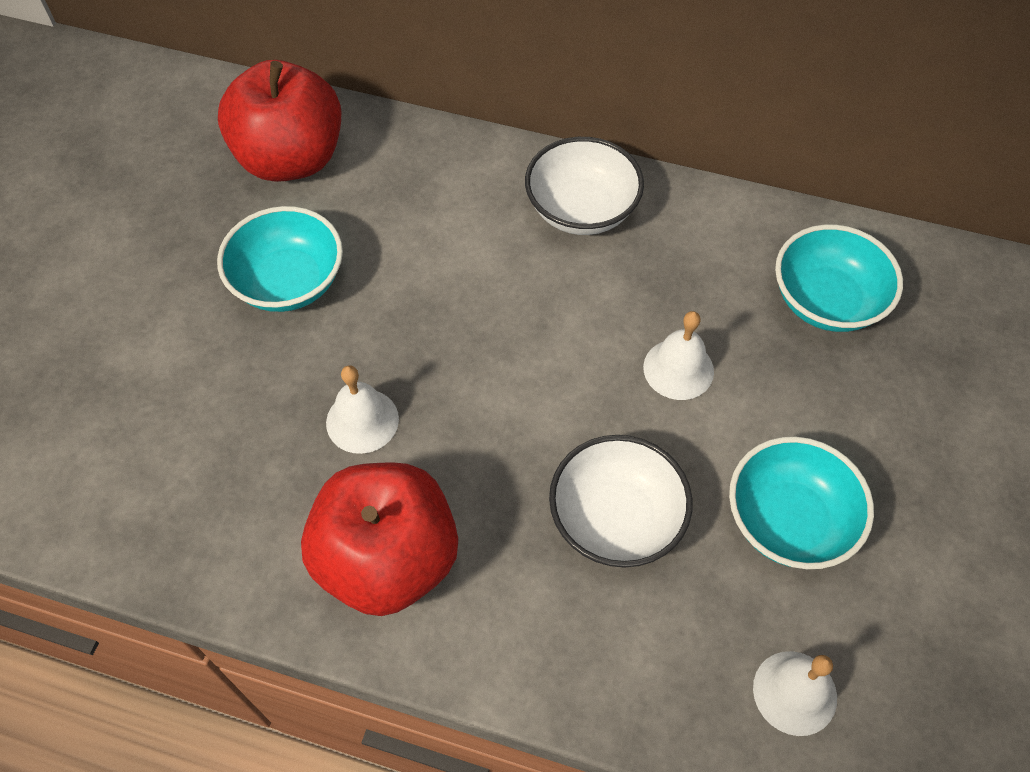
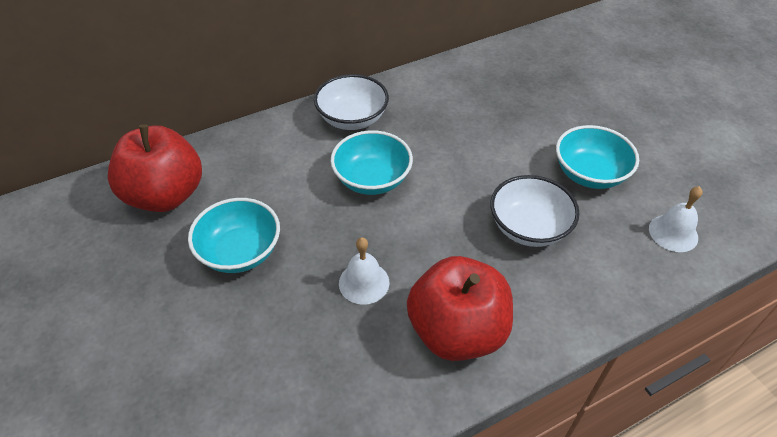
camera: 45 degrees left, 10 degrees down
(678, 369) = (476, 151): white bell -> none
(826, 301) = (497, 86): turquoise bowl -> turquoise bowl (372, 179)

